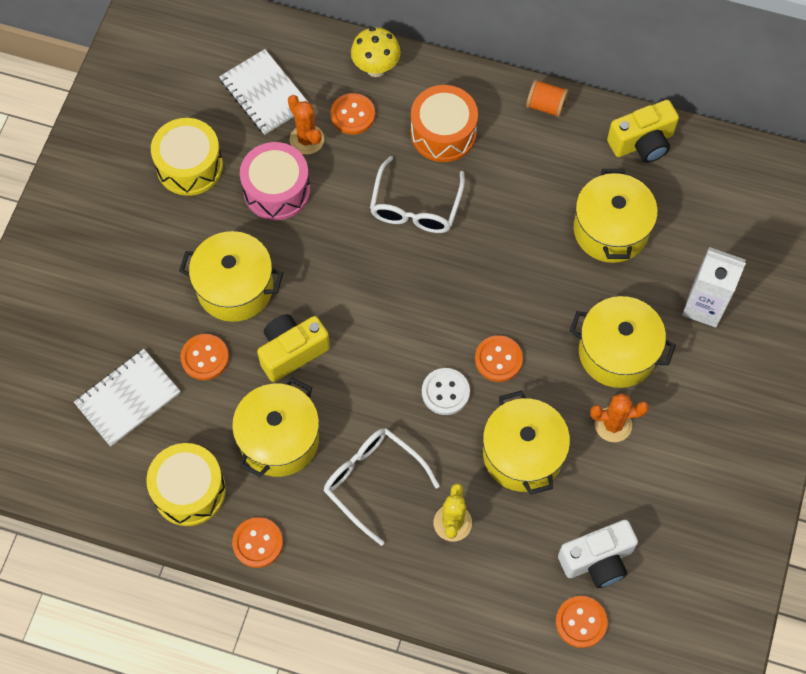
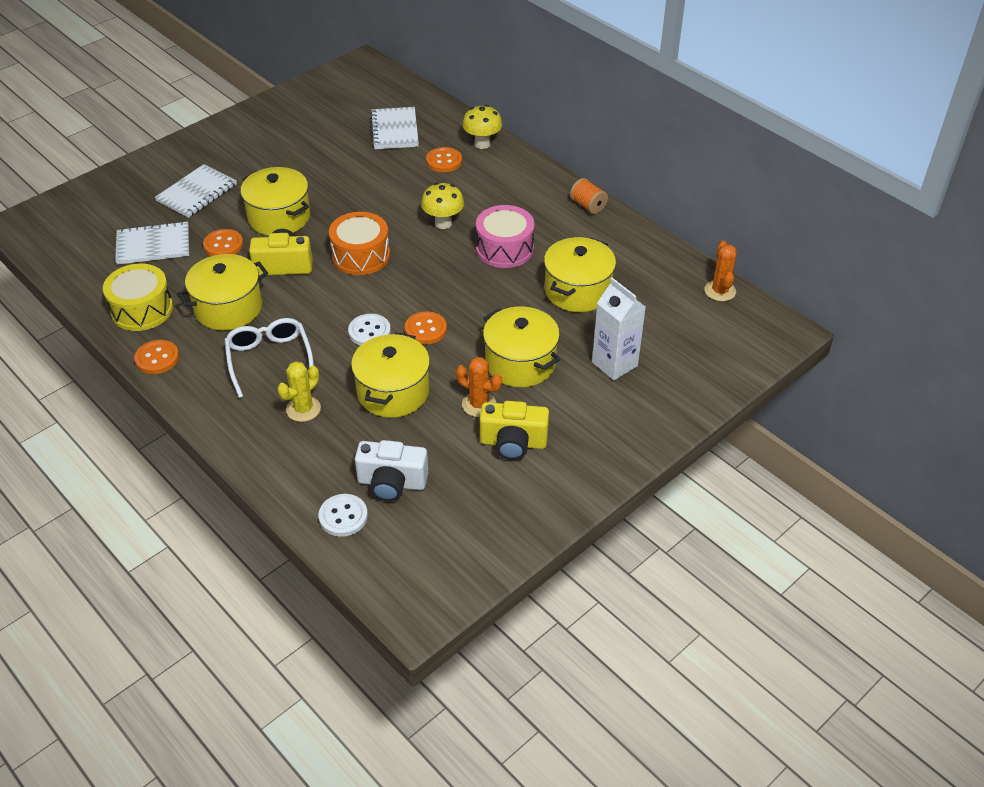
camera: 30 degrees right, 20 degrees down
(114, 299) = (197, 193): none -> white notebook
(189, 166) = (311, 147): yellow drum -> none
(276, 190) = (355, 179): pink drum -> pink drum (504, 249)
(307, 139) = (400, 162): orange cactus -> orange cactus (720, 291)
(415, 206) = (443, 223): white glasses -> yellow mushroom
(443, 133) = (499, 193): orange drum -> orange drum (361, 256)
(581, 622) = (343, 516): orange button -> white button
(642, 143) = (645, 252): yellow camera -> yellow camera (513, 443)

